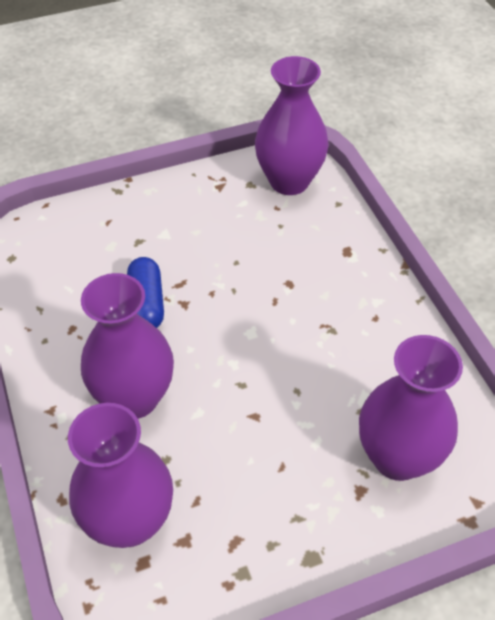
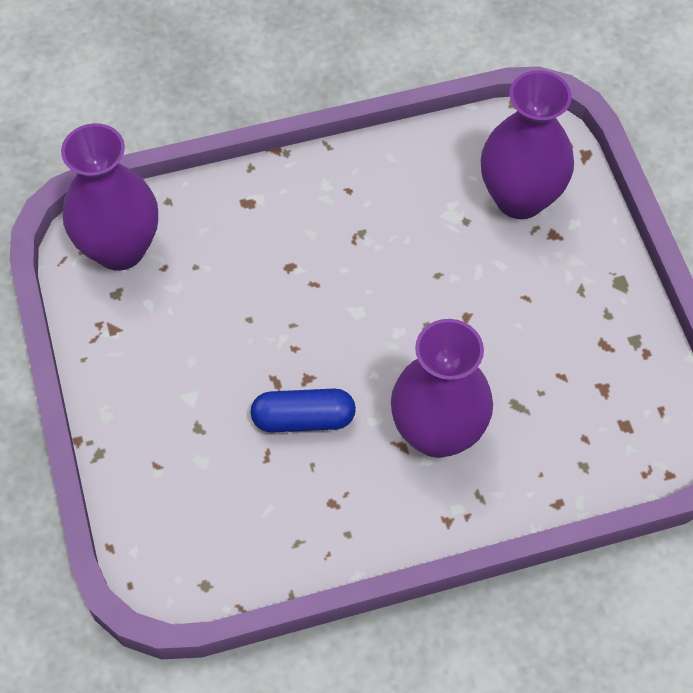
camera: 85 degrees left, 10 degrees up
(129, 521) = (583, 437): purple vase -> none

